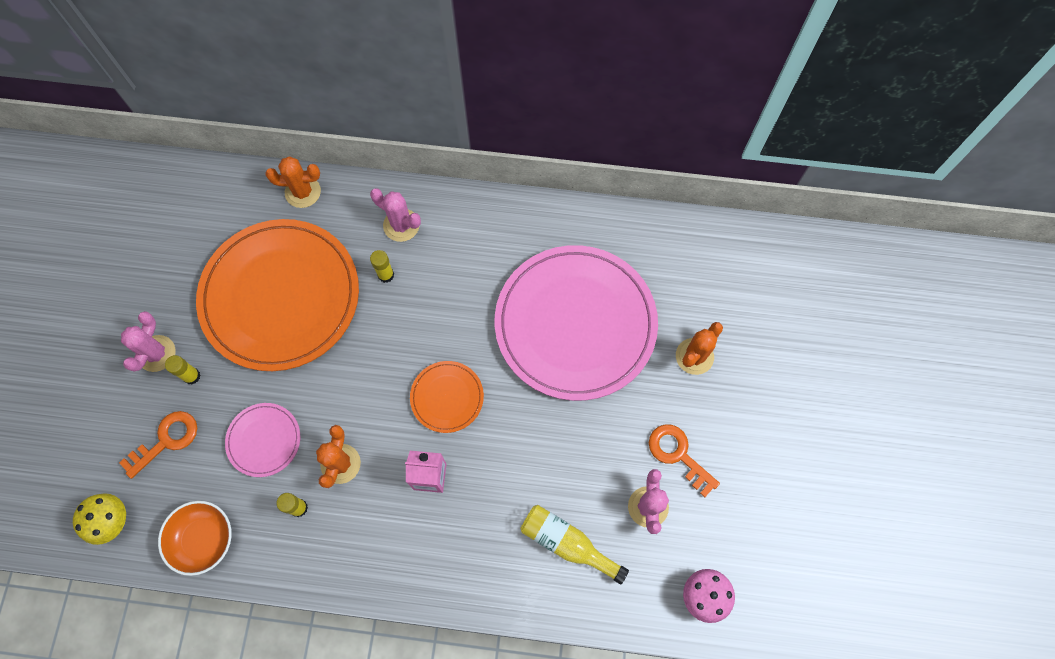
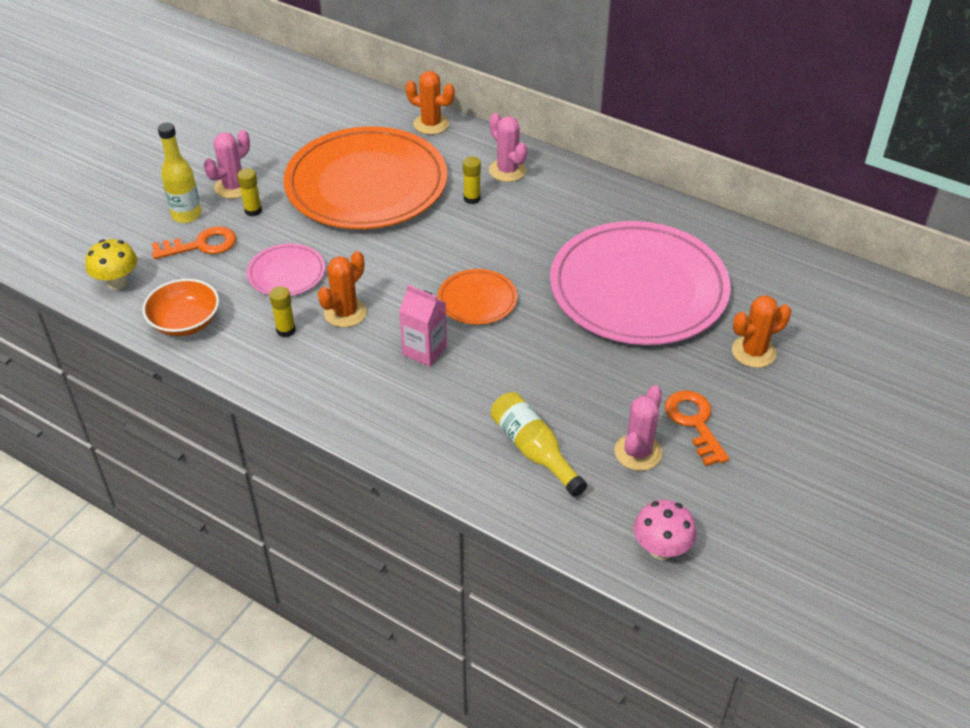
camera: 25 degrees right, 25 degrees down
(131, 409) = (186, 215): none -> yellow bottle

